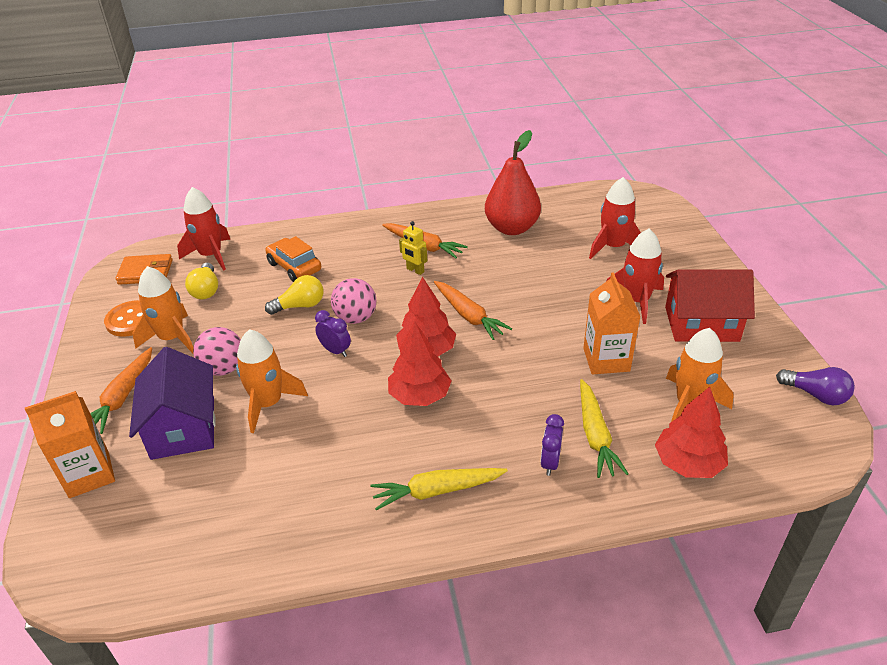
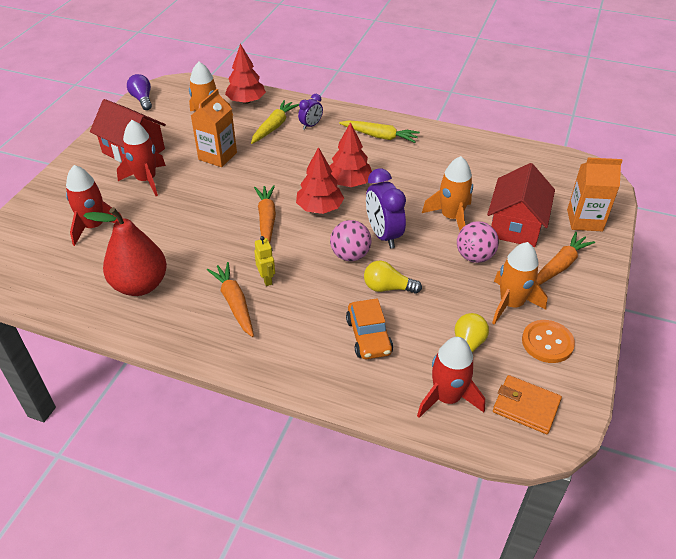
camera: 150 degrees left, 5 degrees up
(183, 427) = (516, 225): purple house -> red house
(335, 351) = (383, 235): purple clock -> purple clock, size x1.78

